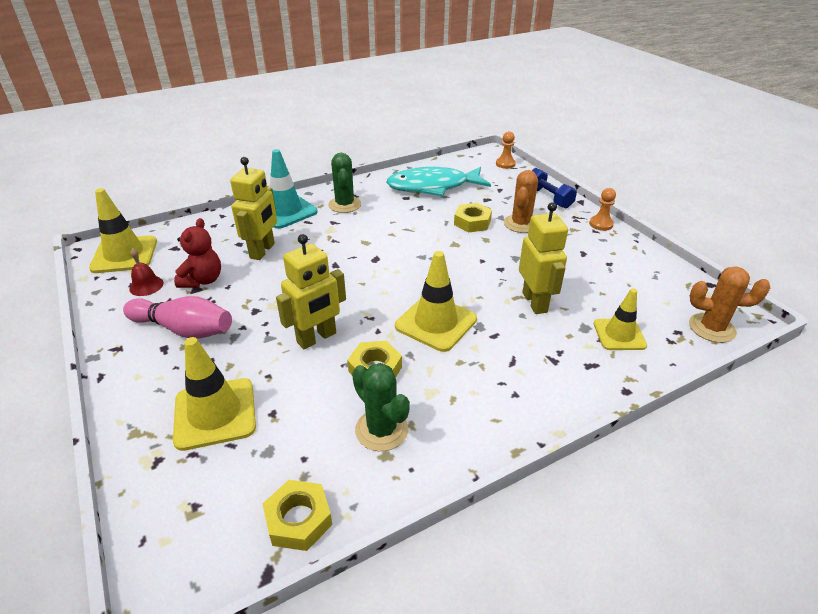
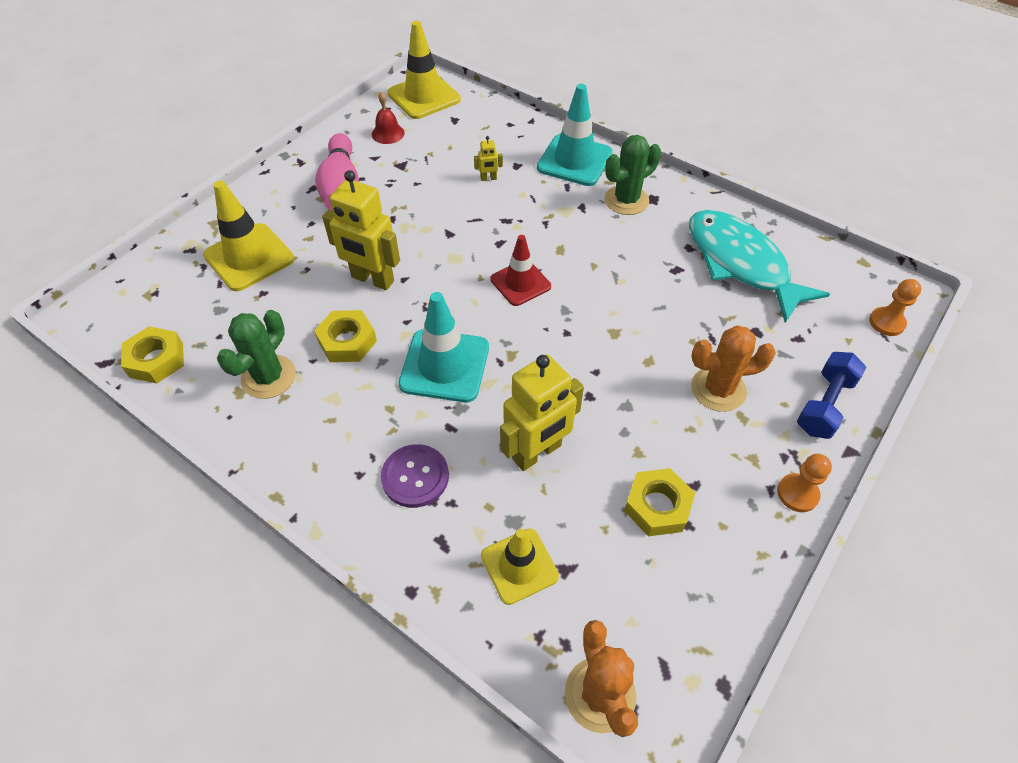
camera: 65 degrees right, 15 degrees up
(202, 280) = (416, 163): red teddy bear -> none
(263, 251) = (488, 178): yellow robot -> yellow robot, size x0.42
(382, 267) = (520, 283): none -> red traffic cone
(436, 323) = (444, 365): yellow traffic cone -> turquoise traffic cone
(472, 222) = (680, 334): yellow nut -> yellow nut (657, 506)
(530, 364) = (415, 477): none -> purple button

